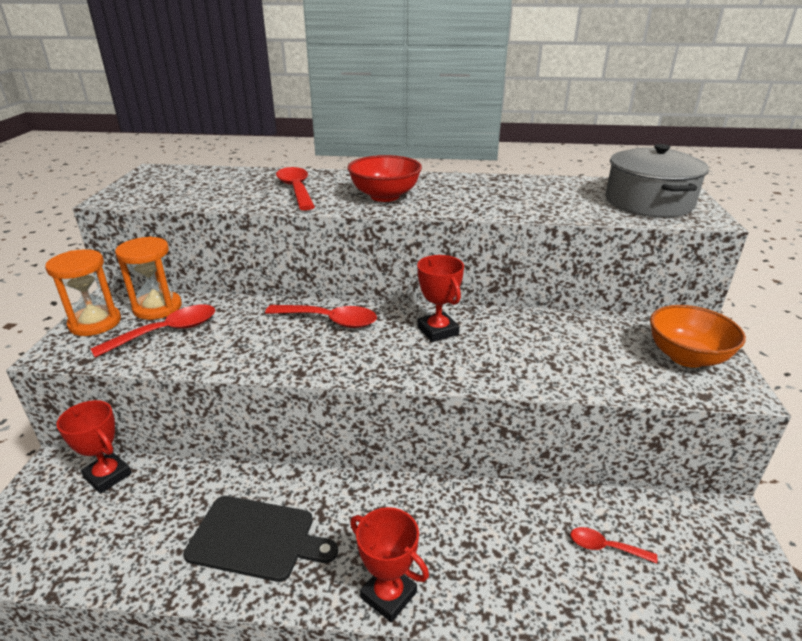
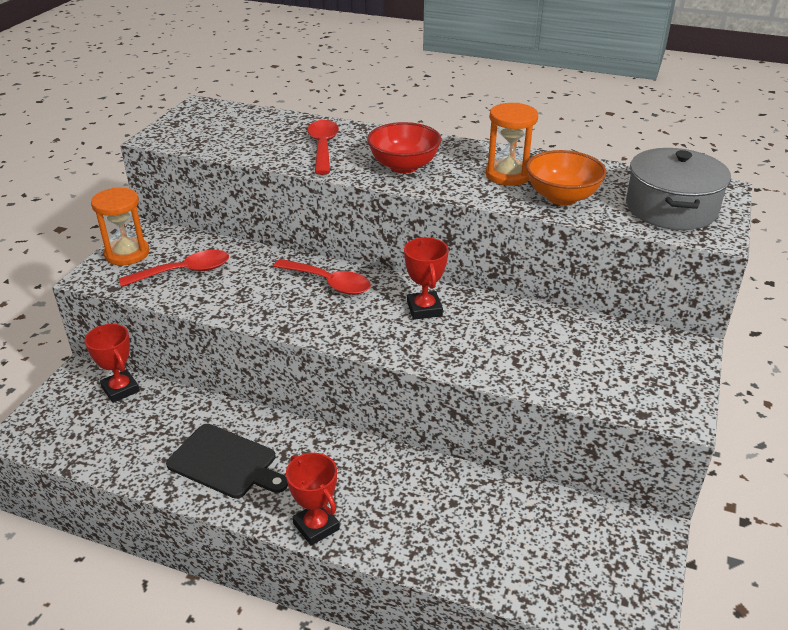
camera: 15 degrees right, 5 degrees up
(157, 308) = (182, 246): orange hourglass -> orange hourglass (508, 175)
(605, 547) = (518, 531): red spoon -> none
(686, 357) = (653, 375): orange bowl -> orange bowl (562, 197)

